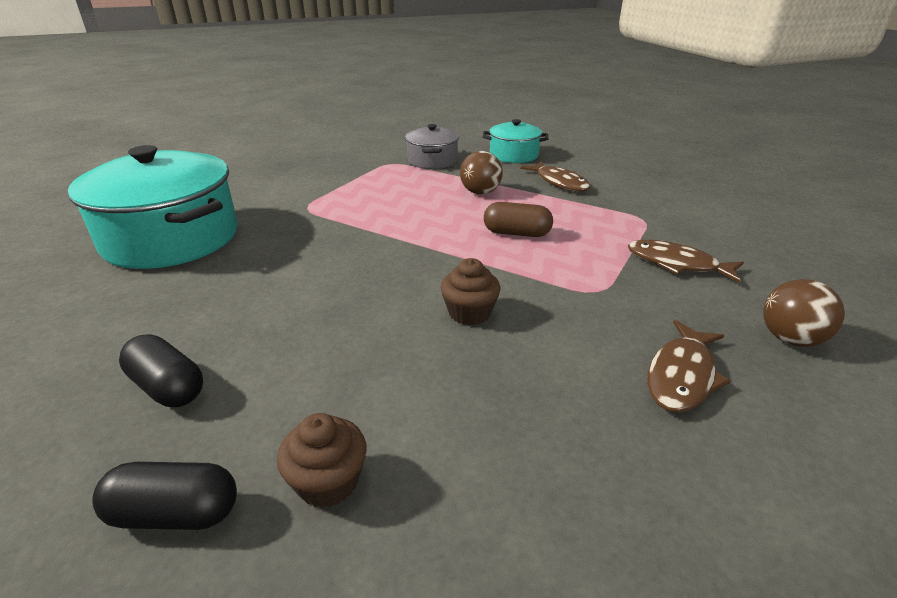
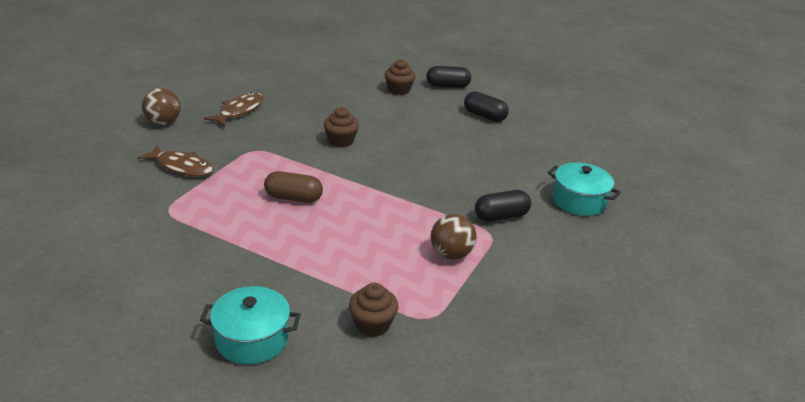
camera: 175 degrees right, 0 degrees up
(171, 238) = (579, 201): turquoise pot -> turquoise pot, size x0.52
(283, 221) = (501, 216): none -> black capsule
(432, 161) = (372, 324): grey pot -> brown cupcake
(480, 192) = (316, 253): brown ball -> brown ball (451, 254)
(559, 182) = (218, 270): brown fish -> none

